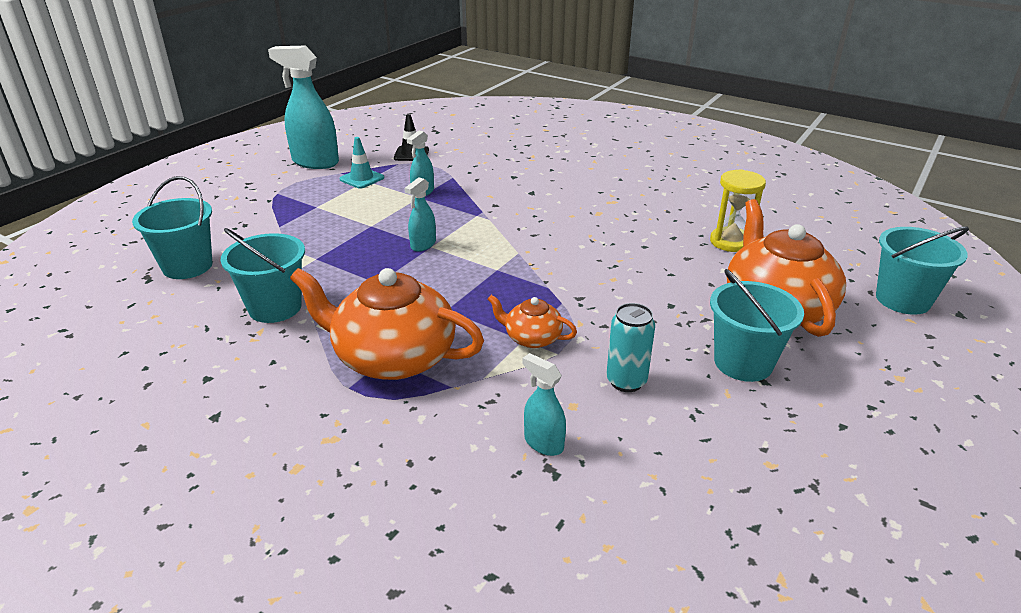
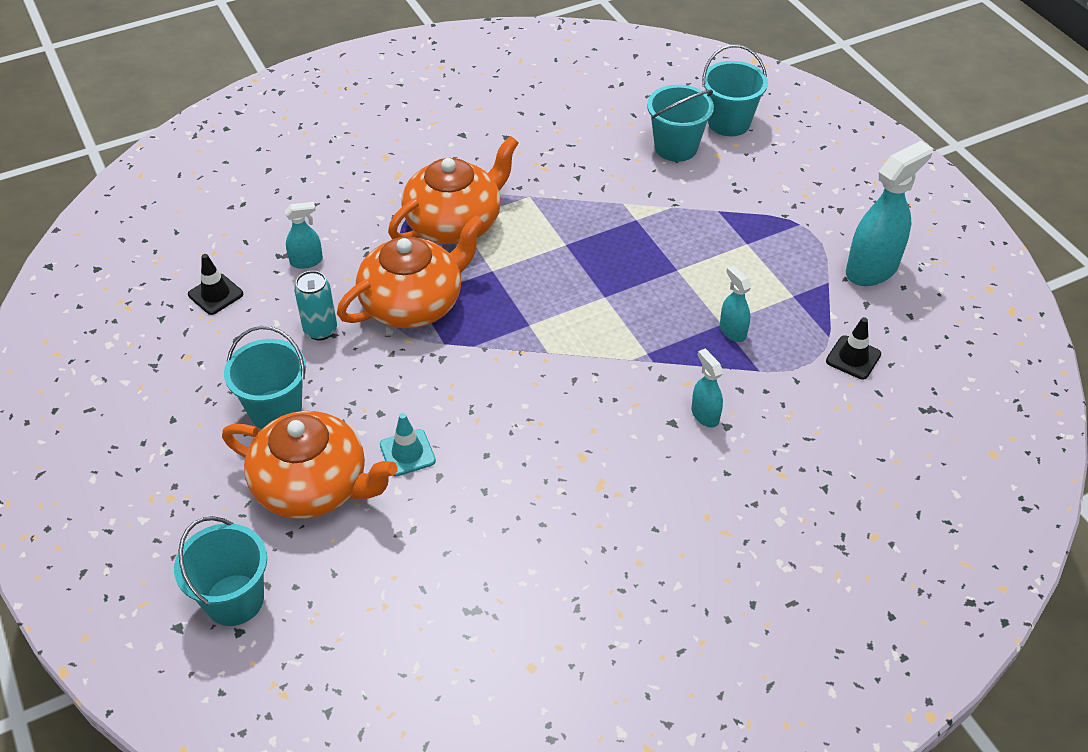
camera: 120 degrees right, 15 degrees up
(275, 307) = (571, 181): turquoise bucket -> turquoise bucket (729, 123)
(362, 178) = (800, 294): turquoise traffic cone -> turquoise traffic cone (407, 453)
(423, 245) = (611, 292): turquoise spray bottle -> turquoise spray bottle (705, 415)
(532, 338) = (413, 303): orange teapot -> orange teapot, size x2.04
(668, 496) = (215, 294): none -> black traffic cone
(731, 242) = (437, 535): yellow hourglass -> none

